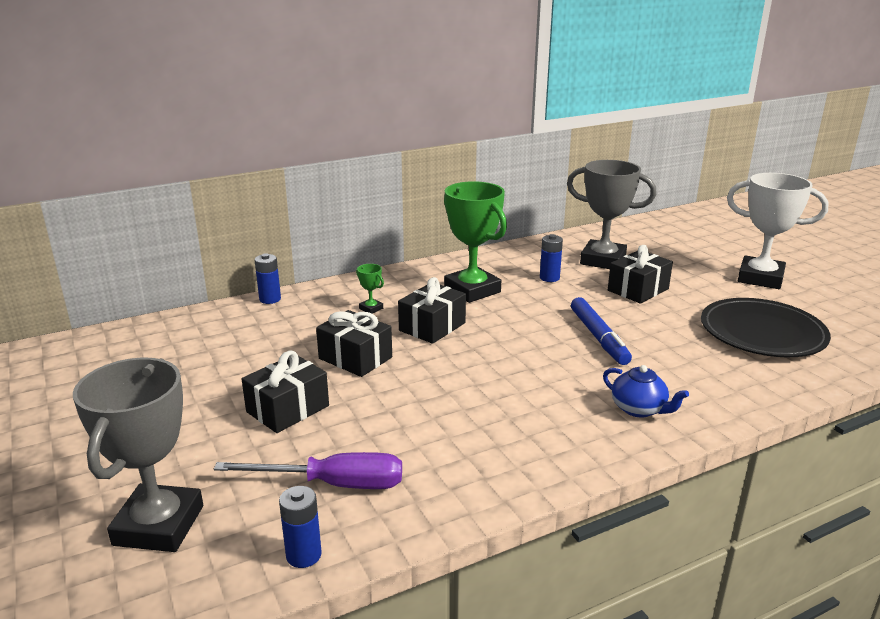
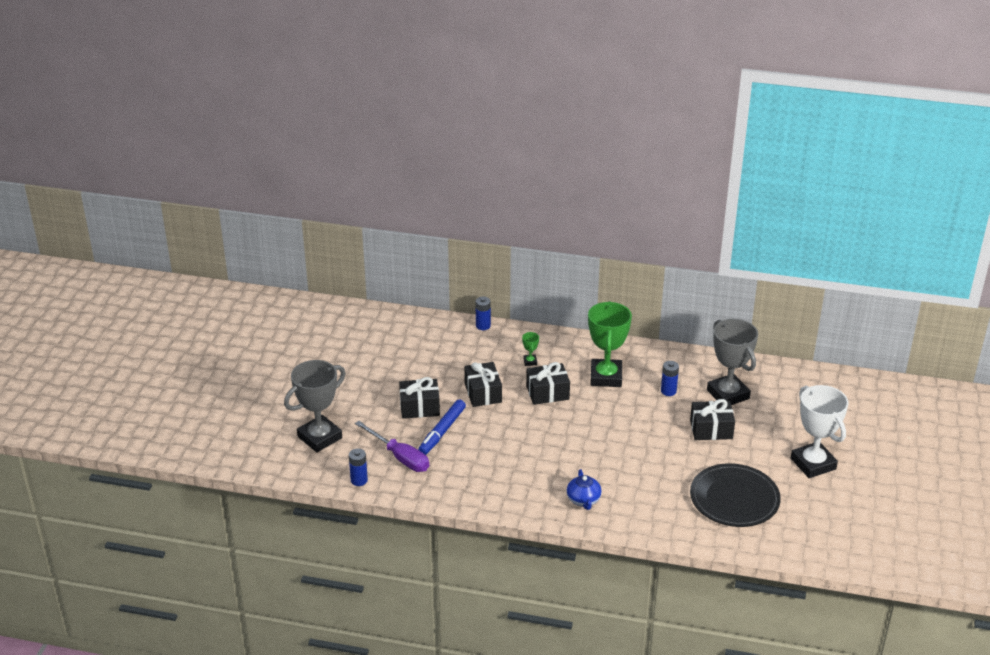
camera: 40 degrees right, 10 degrees up
(598, 337) = (630, 449): blue marker -> blue marker (442, 431)

